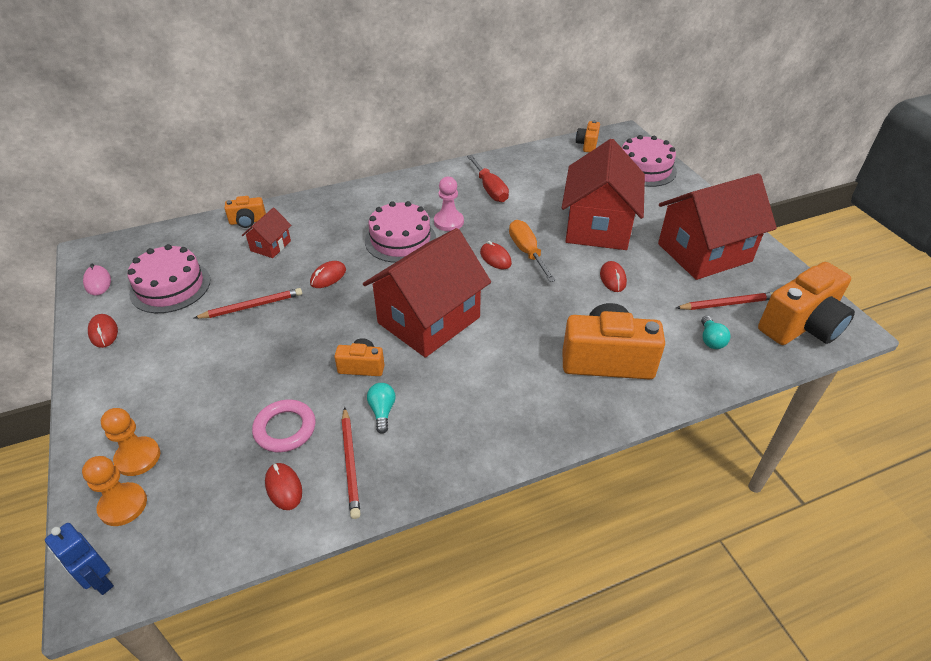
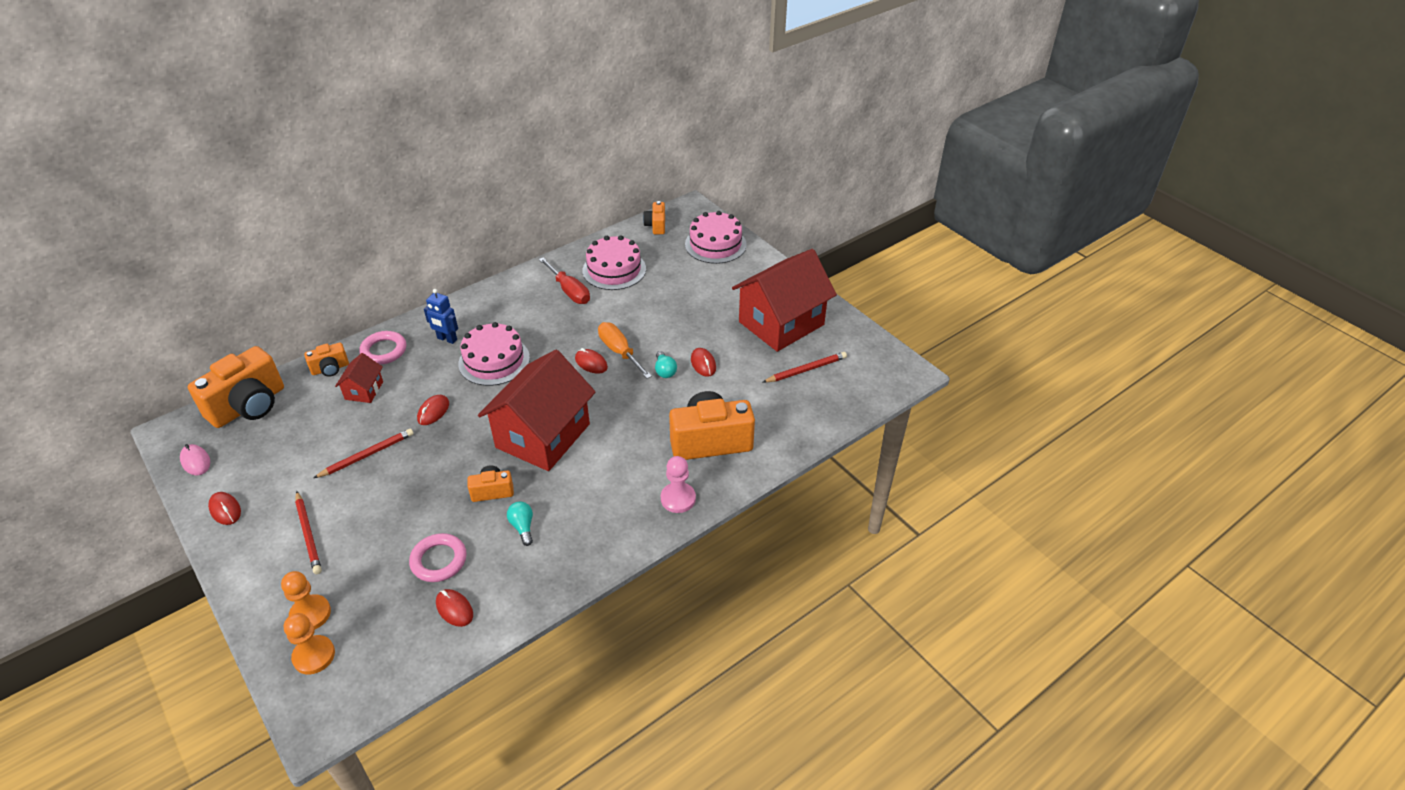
camera: 15 degrees left, 0 degrees up
(99, 581) = (319, 718): blue robot -> blue robot (447, 339)
(170, 286) = (275, 451): pink cake -> pink cake (614, 270)
(301, 214) = (384, 351): none -> pink ring
(350, 463) = (507, 576): red pencil -> red pencil (308, 534)
(448, 222) = (537, 333): pink pawn -> pink pawn (678, 499)
(598, 227) = (681, 314): red house -> none
(711, 340) = (796, 406): turquoise light bulb -> turquoise light bulb (664, 371)
(801, 326) = (870, 378): orange camera -> orange camera (249, 406)

